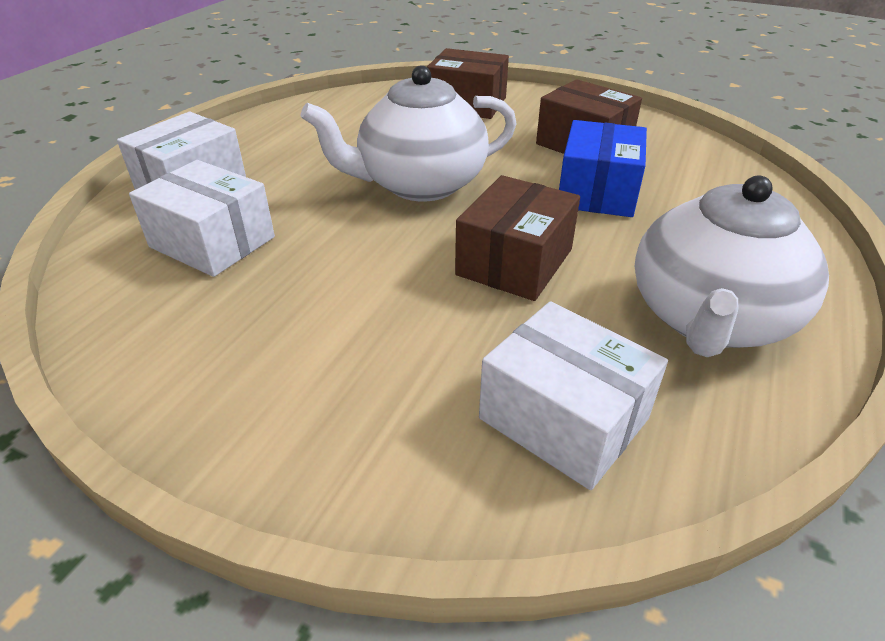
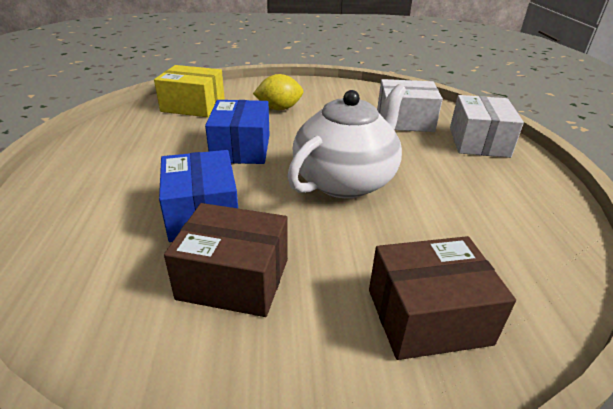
camera: 150 degrees right, 5 degrees down
(380, 341) = (279, 109): none -> yellow lemon
(515, 262) = (241, 148): brown box -> blue box
(563, 418) = (193, 106): white box -> yellow box
(708, 319) = (125, 147): white teapot -> none

